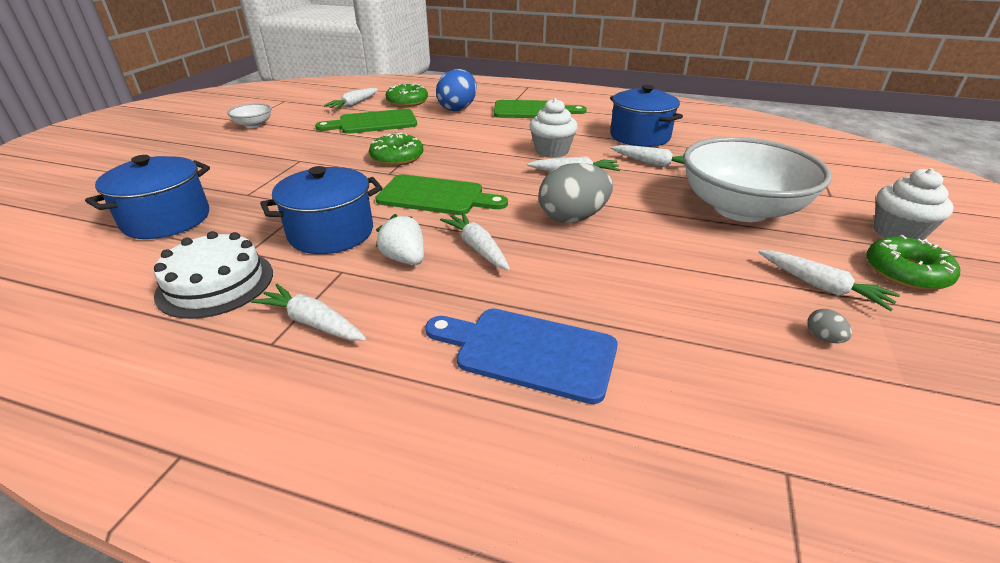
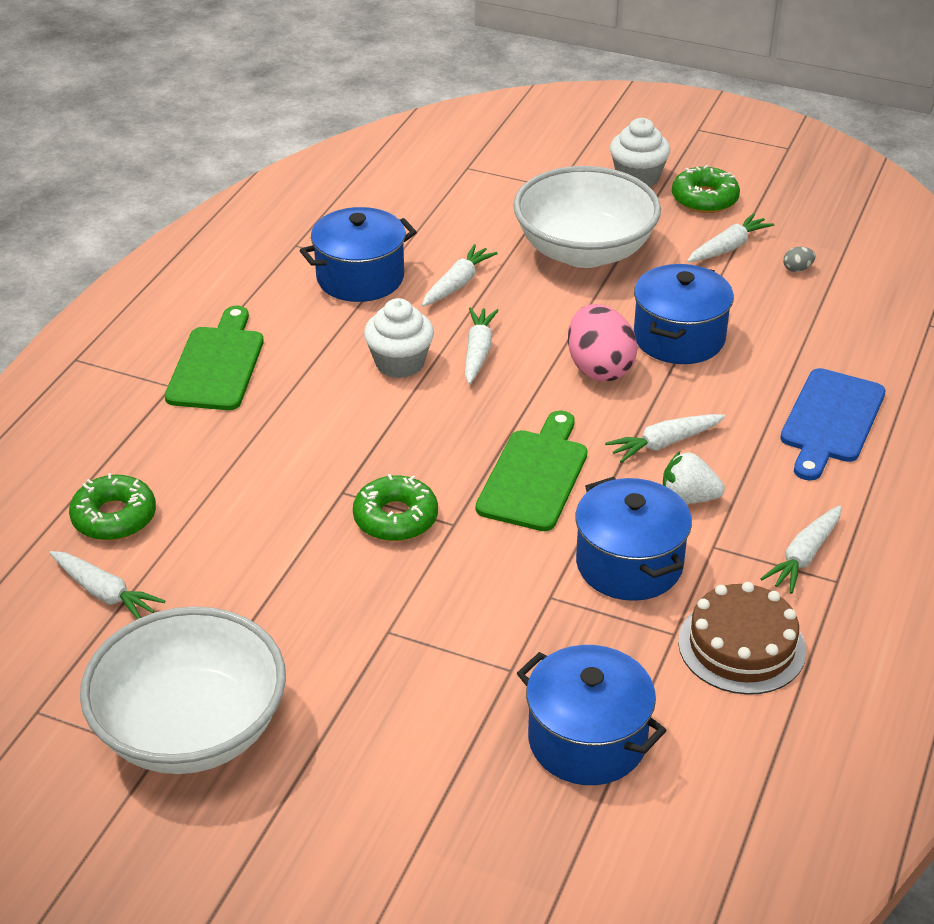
camera: 85 degrees left, 5 degrees up
(215, 283) = (741, 646): white cake -> brown cake
(253, 125) = (191, 730): white bowl -> white bowl, size x2.35
(373, 123) = (225, 556): green cutting board -> none
(405, 259) = (688, 498): white strawberry -> white strawberry turned 45 degrees clockwise
(458, 108) = (178, 451): blue egg -> none
(572, 218) = (599, 368): grey egg -> pink egg
(636, 255) = (679, 338): none -> blue pot

